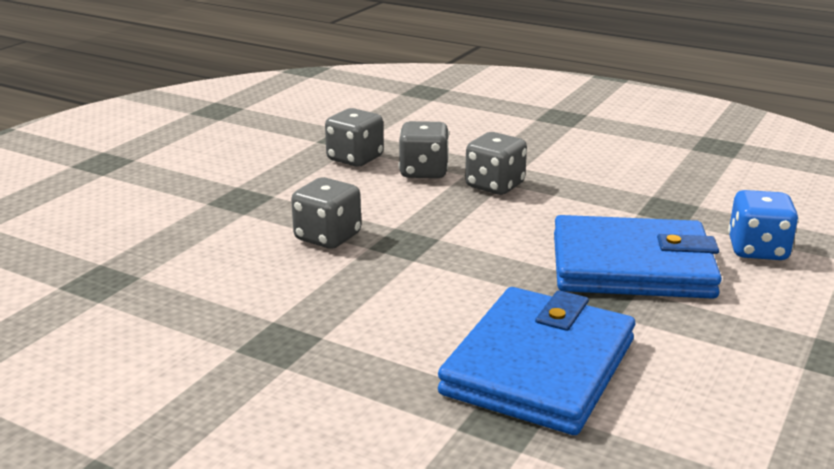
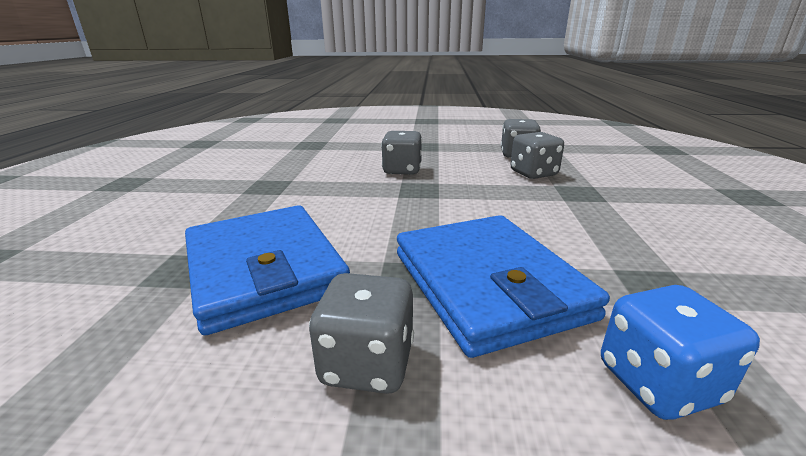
camera: 65 degrees right, 0 degrees up
(494, 186) = (553, 197): grey dice -> grey dice (367, 363)
(538, 367) = (264, 269): blue wallet -> blue wallet turned 60 degrees clockwise

